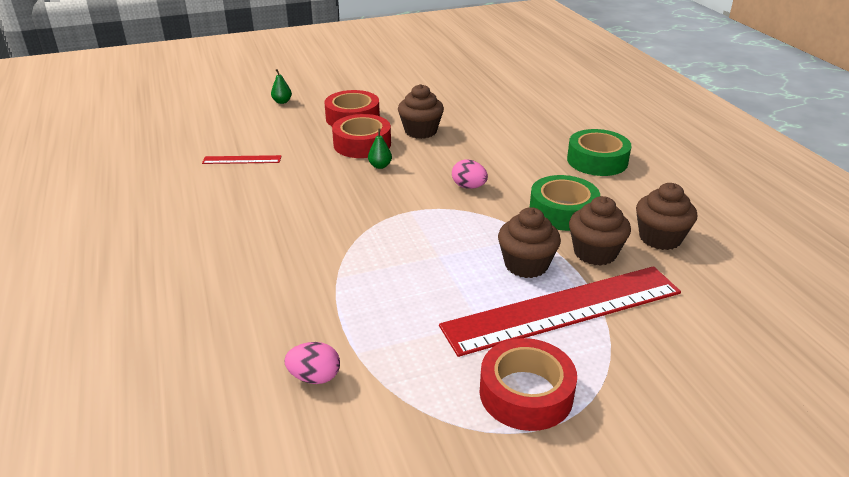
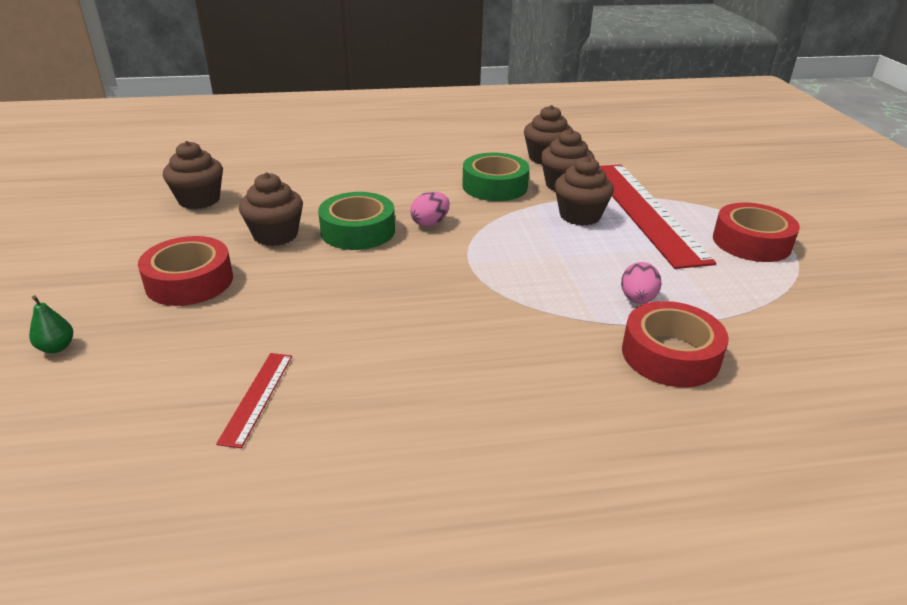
camera: 80 degrees left, 0 degrees up
(314, 377) = (764, 345): pink egg -> pink egg (637, 299)
(362, 144) = (281, 280): red tape -> red tape (670, 355)
(380, 166) = (352, 272): green pear -> none
(458, 97) = (199, 200): none -> brown cupcake
(597, 161) = (408, 156): green tape -> green tape (358, 231)

